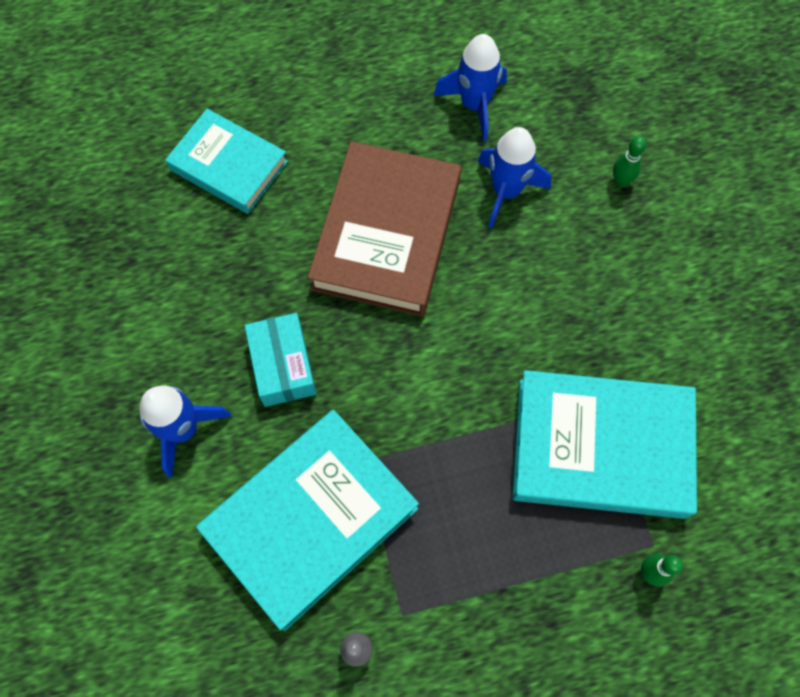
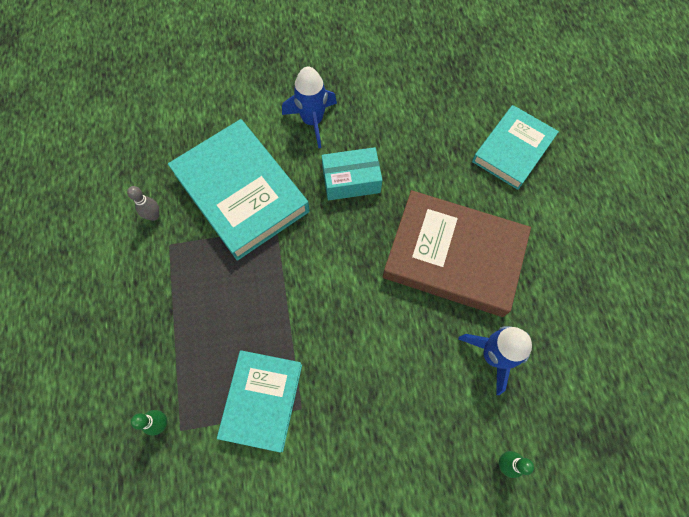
camera: 95 degrees right, 0 degrees up
(474, 105) = (579, 339): blue rocket -> none
(600, 447) = (262, 400): turquoise book -> turquoise book, size x0.64

